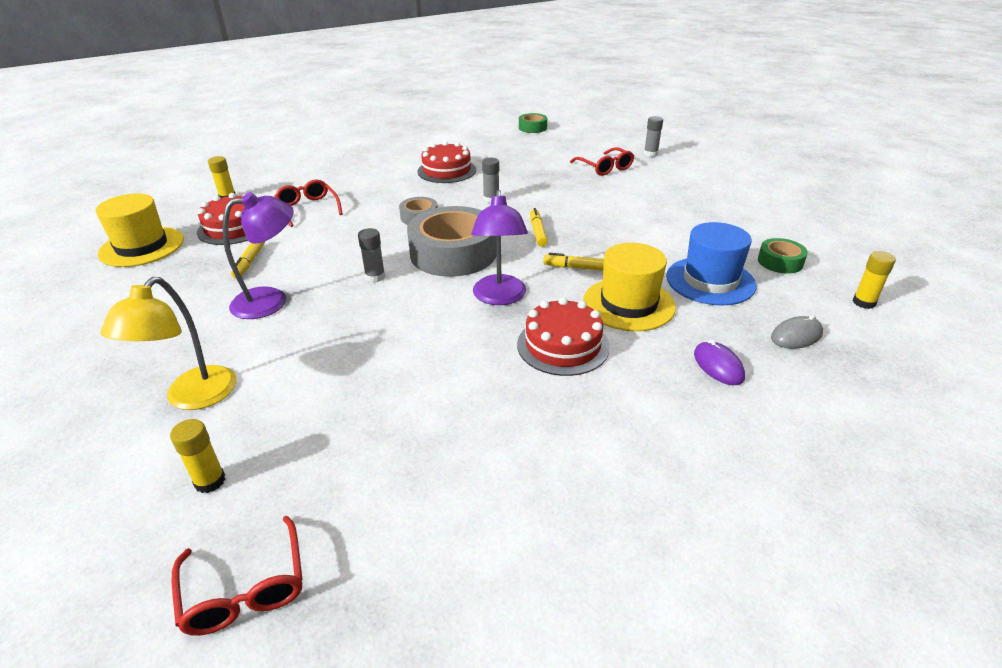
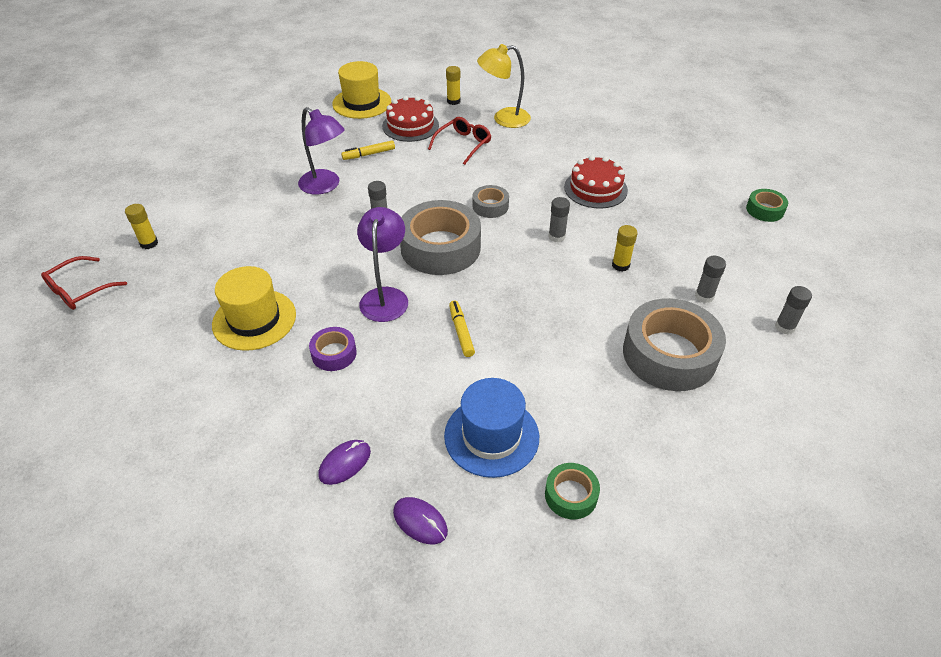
camera: 65 degrees right, 10 degrees up
(192, 398) = (214, 203): yellow lamp -> yellow lamp (504, 119)
(499, 297) = (385, 296): purple lamp -> purple lamp turned 120 degrees clockwise
(537, 232) = (512, 286): yellow marker -> none
(563, 345) = (334, 353): red cake -> purple tape
(604, 167) = (704, 296): red glasses -> grey glue stick
(628, 304) = (416, 381): yellow hat -> yellow hat (254, 319)
(655, 193) = (669, 354): none -> grey tape
(796, 336) = (420, 521): grey mouse -> purple mouse
(864, 302) = (520, 586): yellow glue stick -> yellow glue stick (620, 265)

